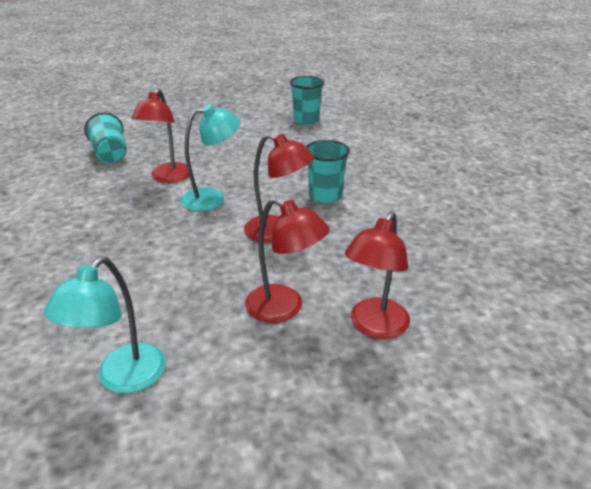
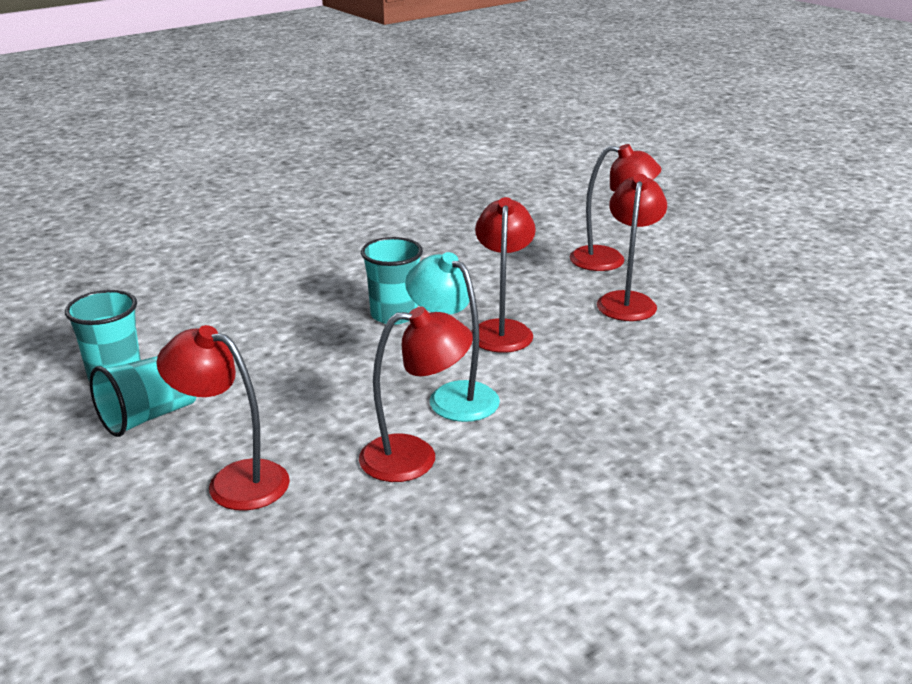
camera: 110 degrees left, 5 degrees down
(110, 154) = (354, 571): turquoise cup -> turquoise cup (149, 416)
(122, 379) = (792, 353): turquoise lamp -> none
(195, 138) = (234, 480): none -> red lamp

